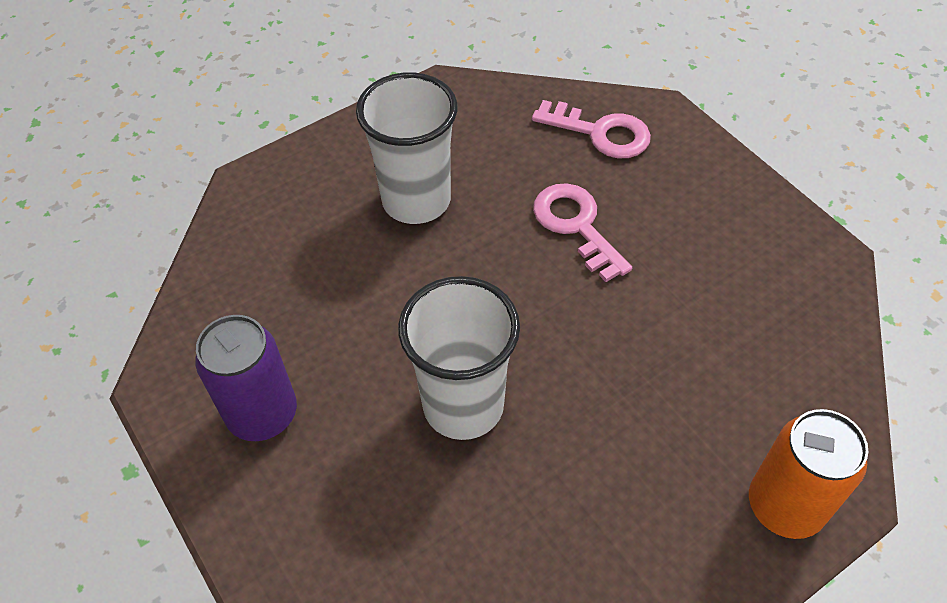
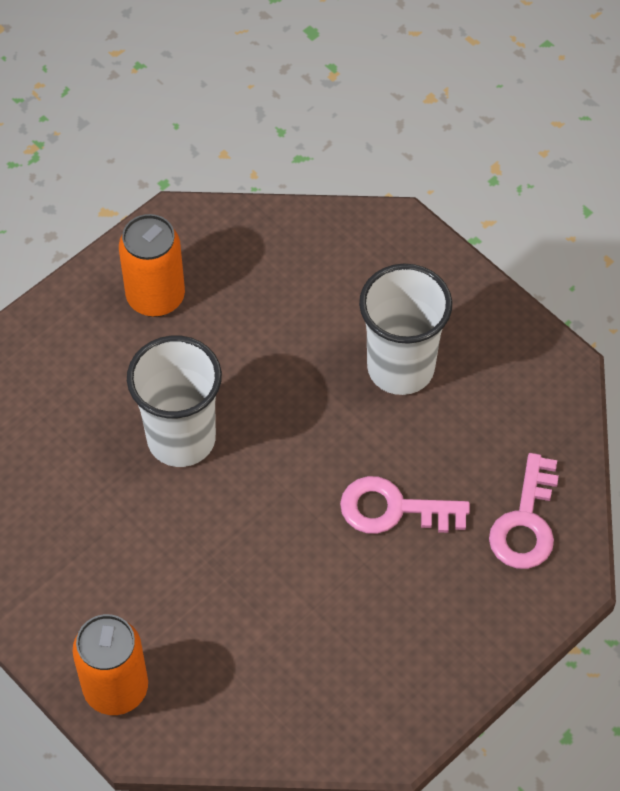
camera: 80 degrees right, 5 degrees up
(262, 414) = (155, 297): purple can -> orange can
(576, 225) = (393, 509): pink key -> pink key turned 135 degrees counterclockwise

